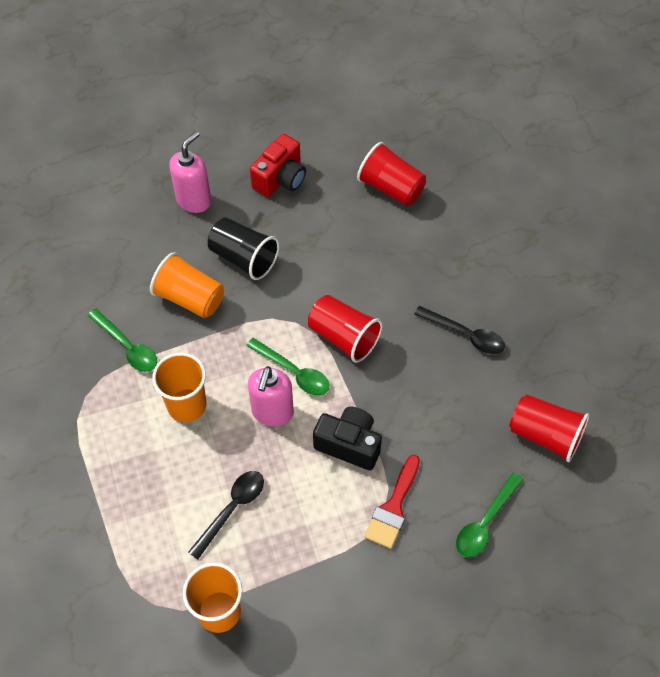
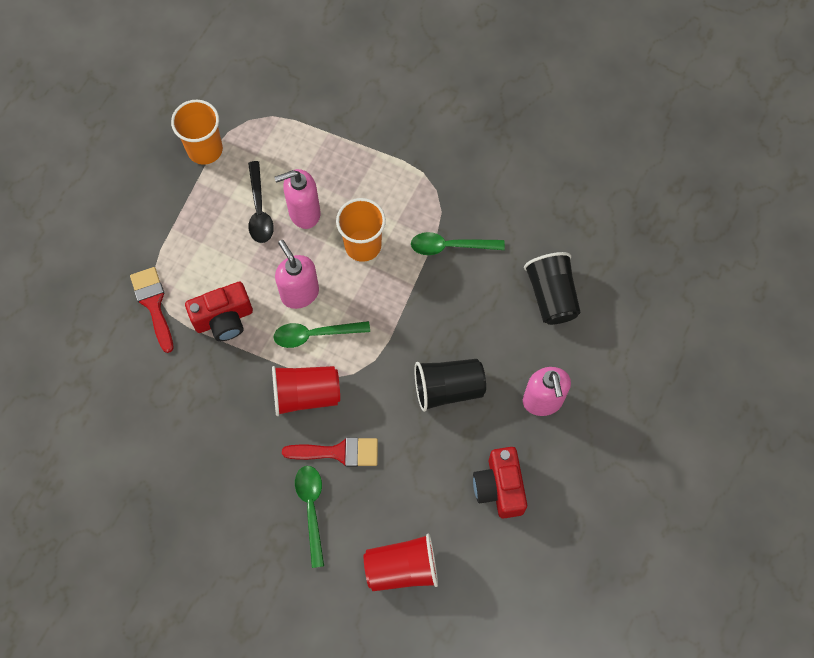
camera: 135 degrees right, 10 degrees up
(105, 254) = (551, 296): none -> black cup
(190, 298) = (450, 320): orange cup -> none
(200, 473) = (304, 213): none -> pink soap dispenser
(349, 444) = (224, 319): black camera -> red camera
(360, 282) = (338, 452): none -> red brush
(465, 335) = (216, 482): black spoon -> none
(485, 522) = (81, 349): green spoon -> green spoon (311, 509)
(545, 435) = (87, 453): red cup -> none

